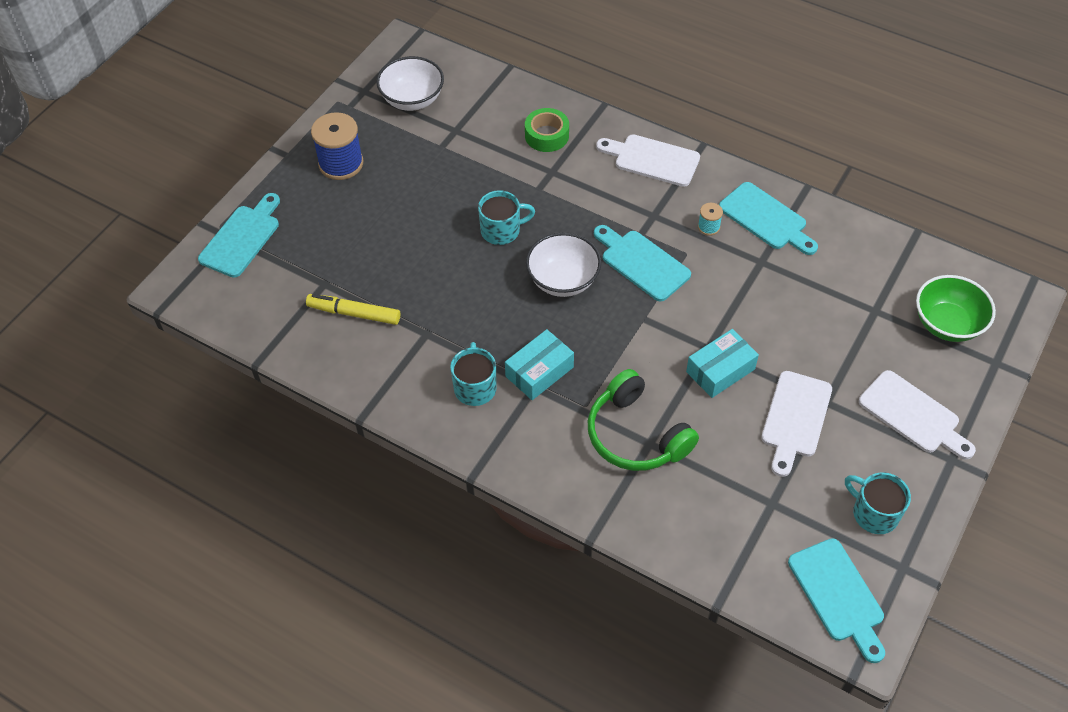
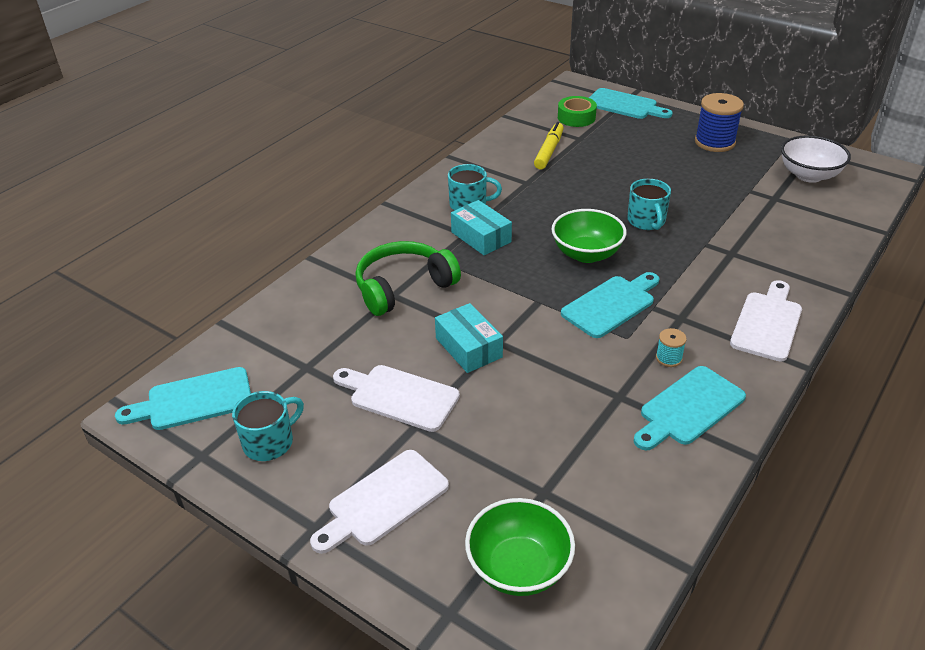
camera: 95 degrees right, 15 degrees down
(547, 135) = (784, 251): green tape -> green tape (576, 117)
(563, 280) = (586, 254): white bowl -> green bowl

